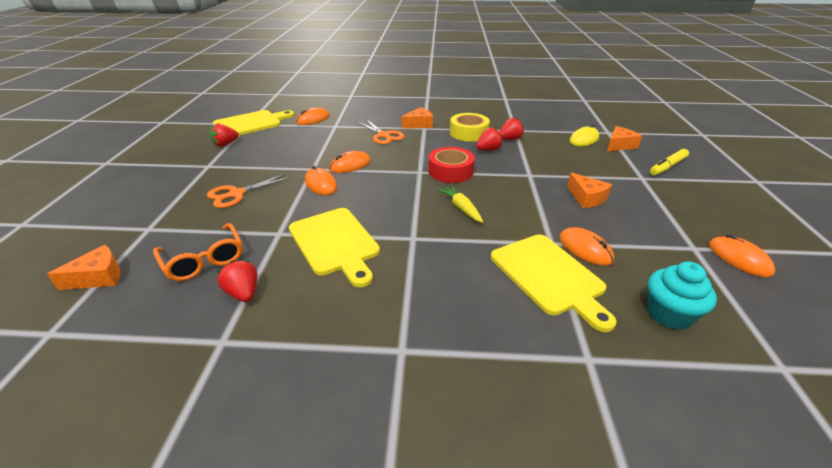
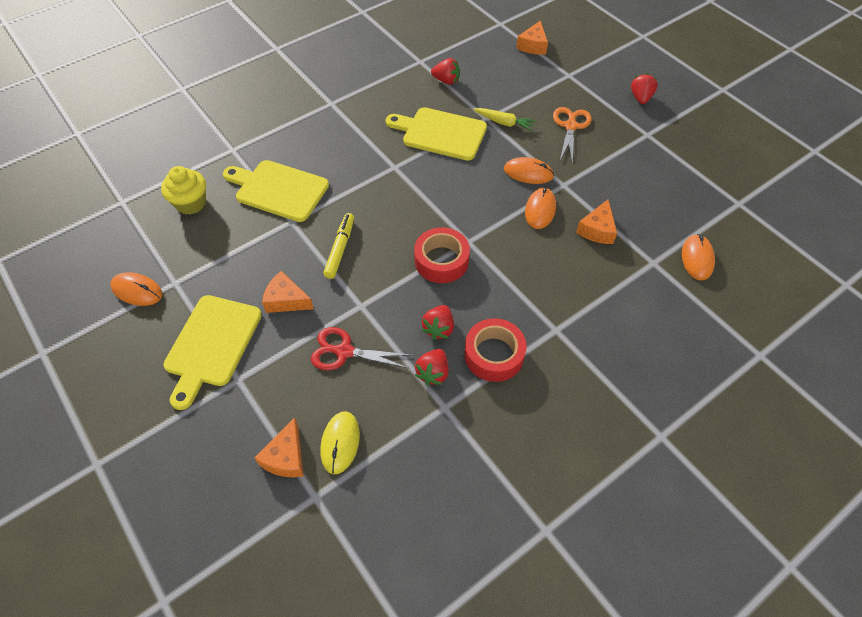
camera: 140 degrees right, 20 degrees up
(204, 260) = (498, 81): orange glasses -> none
(225, 144) = (690, 164): red strawberry -> red strawberry (640, 98)
(250, 123) = (737, 206): yellow cutting board -> yellow cutting board (211, 345)
(383, 135) = (578, 280): orange scissors -> none
(419, 124) = (572, 335): orange cheese -> orange cheese (597, 230)
(461, 208) = (387, 217): yellow carrot -> yellow carrot (504, 123)
(468, 133) = (494, 355): yellow tape -> red tape
(558, 163) = (344, 352): none -> red scissors
(585, 249) = (263, 230): orange mouse -> none
(667, 166) = (211, 432): yellow marker -> yellow marker (340, 249)
(668, 314) = (191, 203): turquoise cupcake -> yellow cupcake

